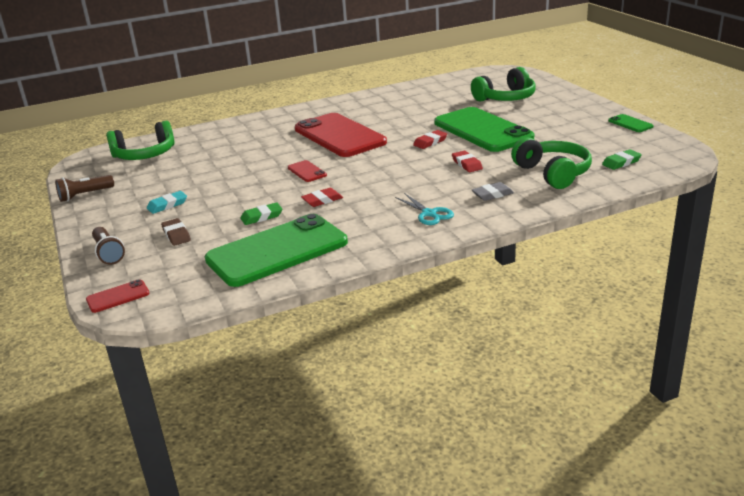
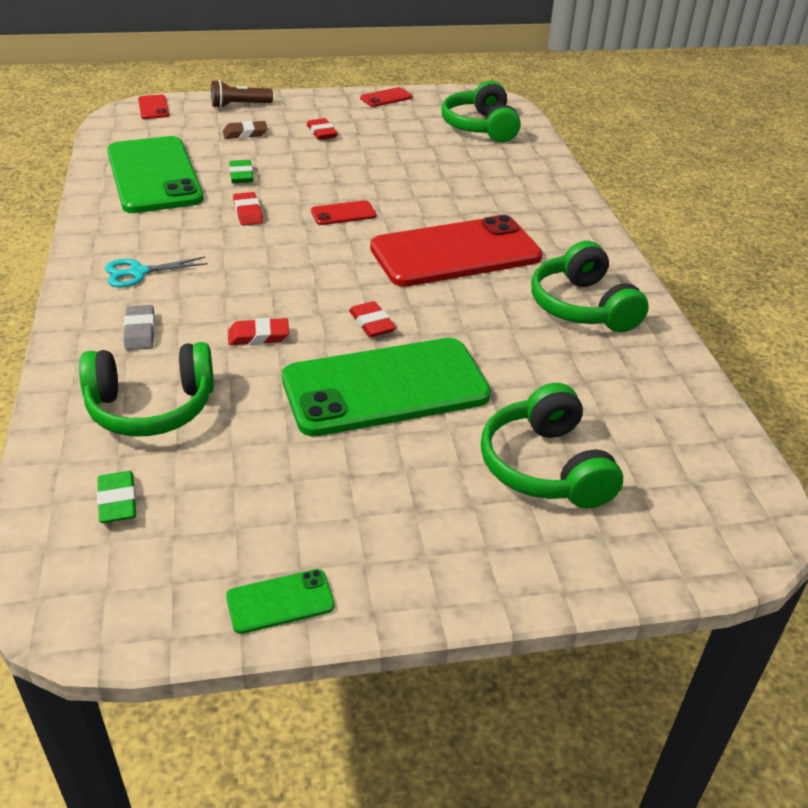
camera: 100 degrees right, 10 degrees up
(85, 195) = (386, 98): brown flashlight -> red phone
(167, 205) = (322, 132): turquoise eraser -> red eraser
(376, 105) = (583, 307): none -> green headphones

